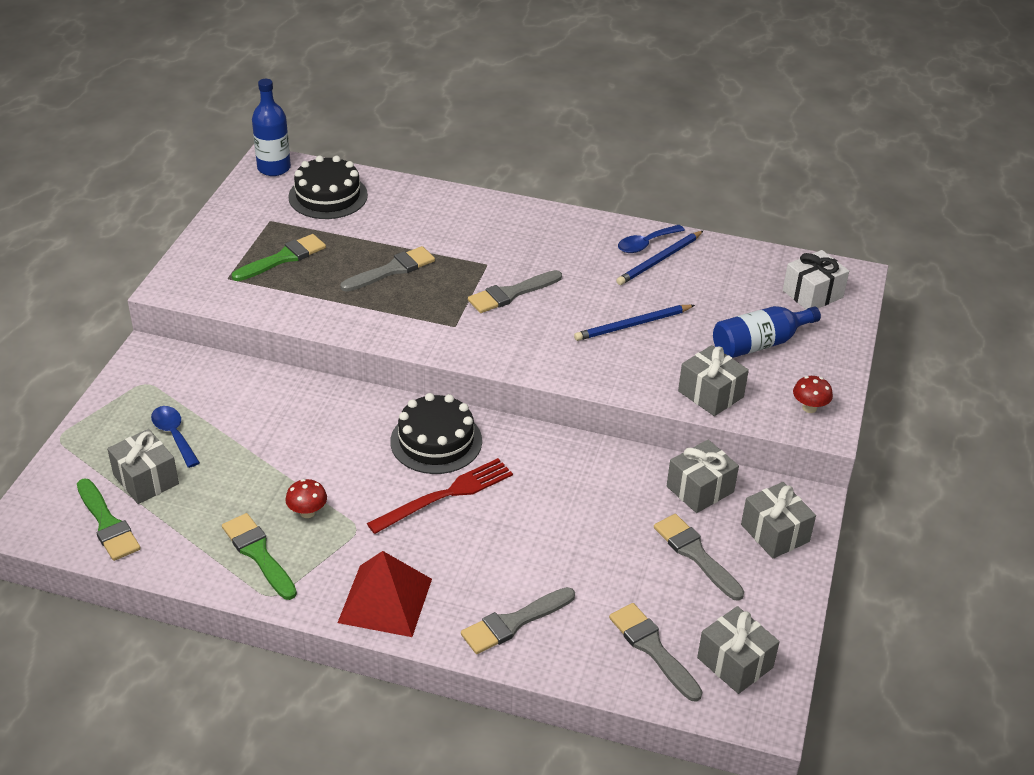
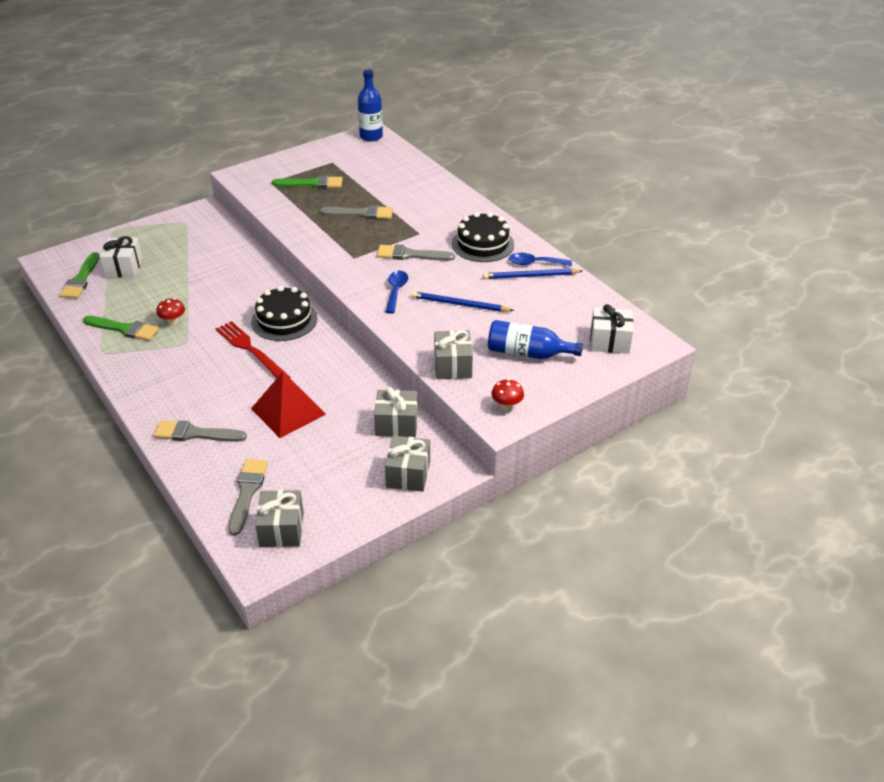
camera: 40 degrees right, 0 degrees up
(146, 479) = (124, 267): grey gift -> white gift
(174, 435) = (164, 253): blue spoon -> blue spoon (396, 291)
(258, 554) = (124, 329): green brush -> green brush turned 105 degrees clockwise
(328, 196) = (380, 162): black cake -> black cake (483, 244)
(385, 600) = (149, 385): red pyramid -> red pyramid (288, 411)
(445, 495) = (251, 350): red fork -> red fork turned 135 degrees counterclockwise
(695, 554) = (343, 457): grey brush -> none

